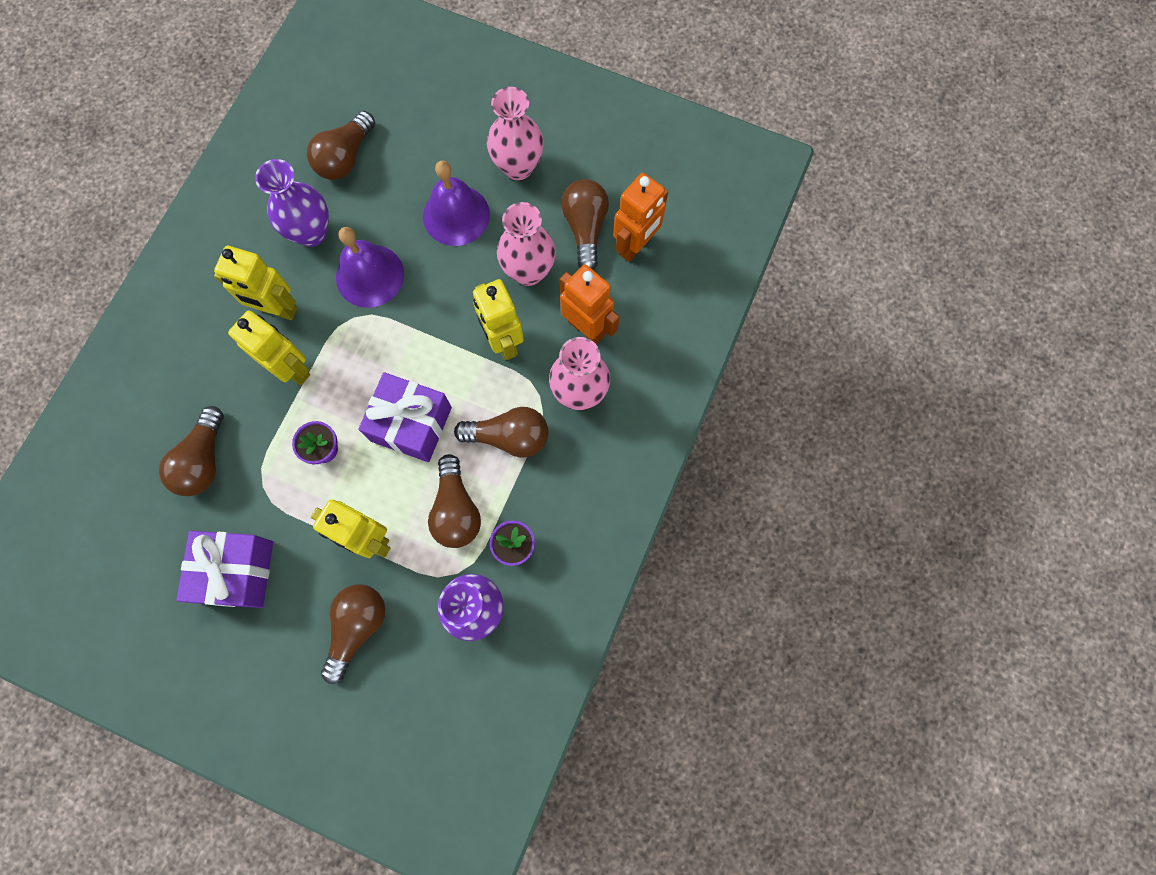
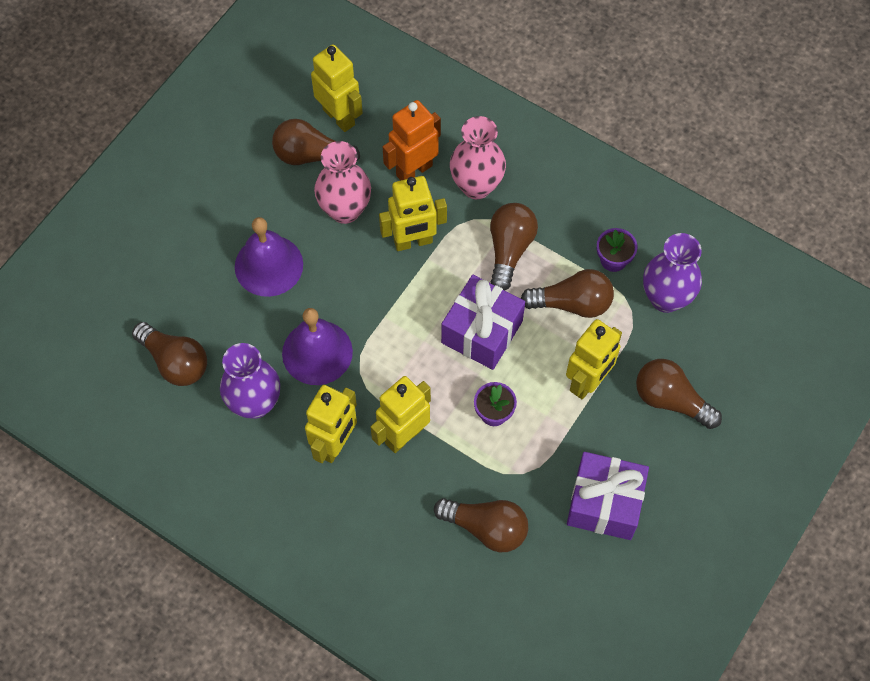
camera: 80 degrees left, 10 degrees down
(518, 167) = (229, 203): pink vase -> none
(635, 246) = (339, 117): orange robot -> yellow robot

